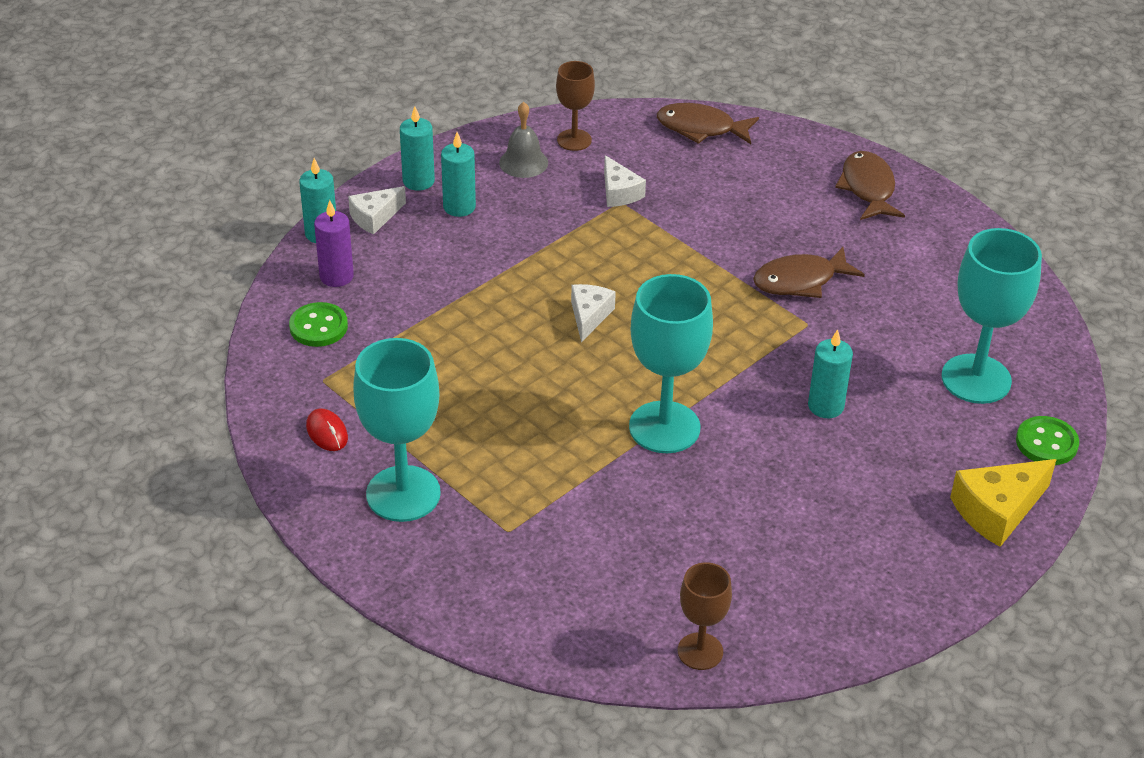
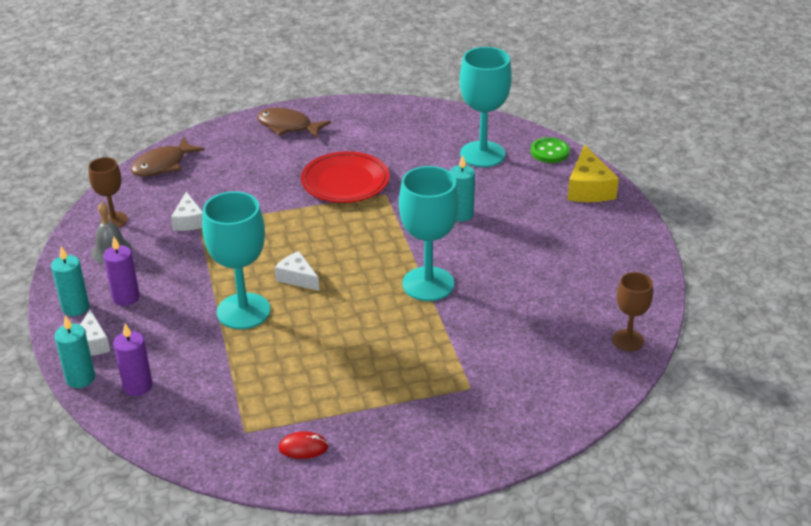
camera: 60 degrees left, 5 degrees down
(318, 327) = (185, 414): green button -> none
(403, 494) = (397, 427): turquoise goblet -> turquoise goblet (243, 311)
(459, 207) = (126, 297): turquoise candle -> purple candle
(619, 192) = (189, 221): white cheese -> white cheese turned 75 degrees clockwise
(800, 281) = (345, 182): brown fish -> red plate

